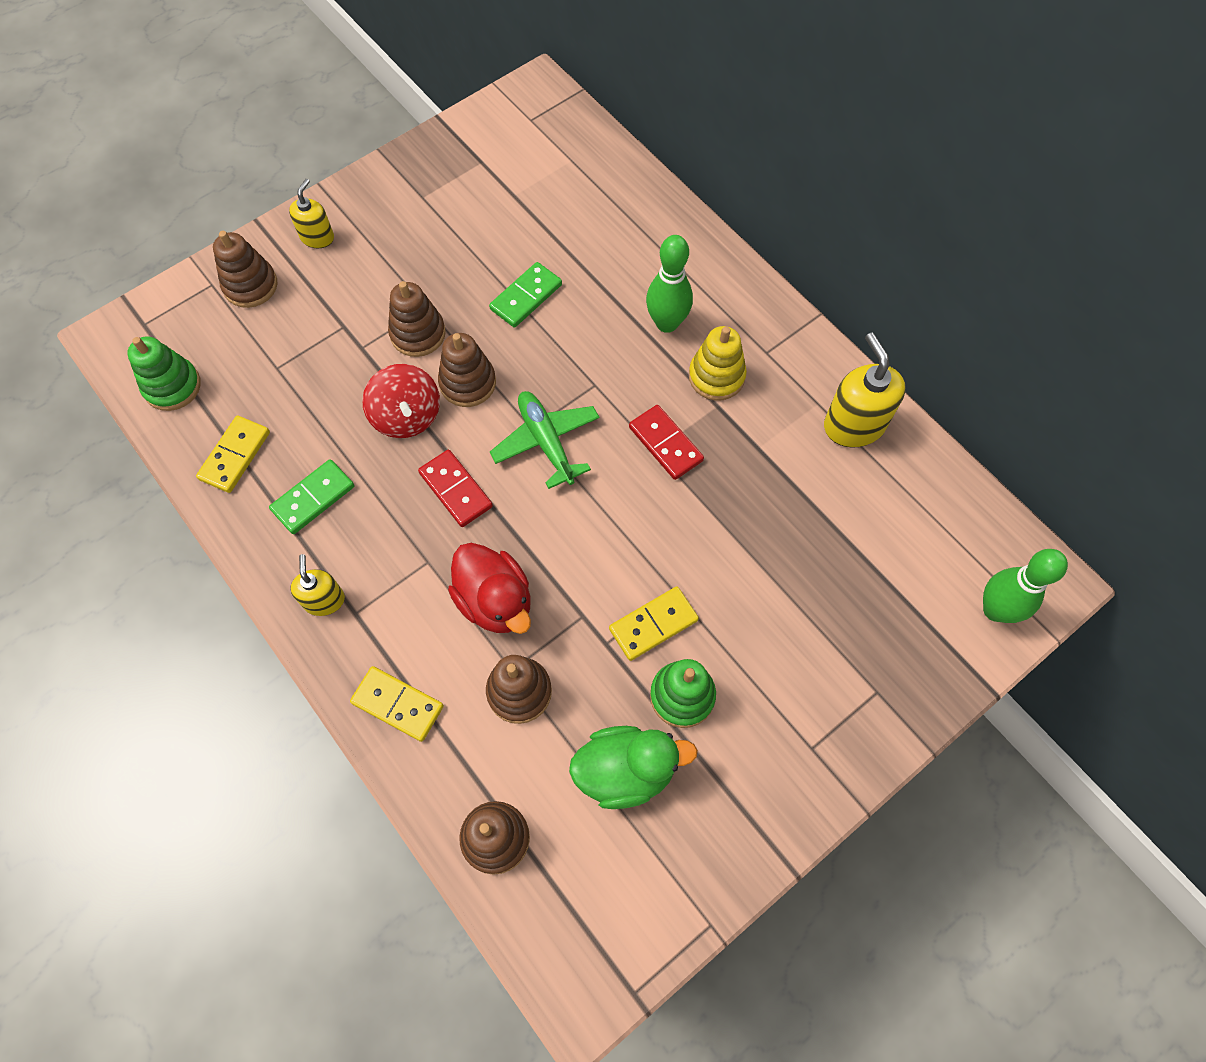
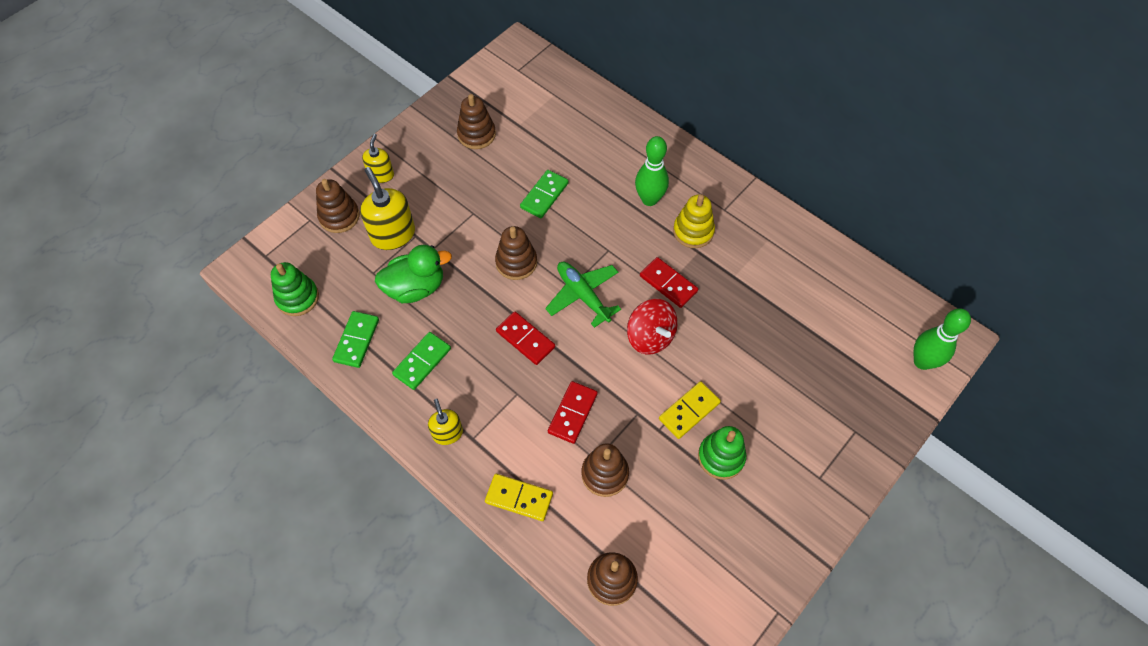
camera: 10 degrees left, 5 degrees down
(235, 455) = (356, 340): yellow domino -> green domino
(407, 416) = (477, 292): red spinning top -> red spinning top (650, 336)
(418, 333) = (471, 233): brown stacking toy -> brown stacking toy (476, 134)
(495, 601) = (572, 413): red duck -> red domino
(626, 771) = (693, 516): green duck -> green duck (415, 287)
(854, 425) = (796, 250): yellow soap dispenser -> yellow soap dispenser (393, 234)

